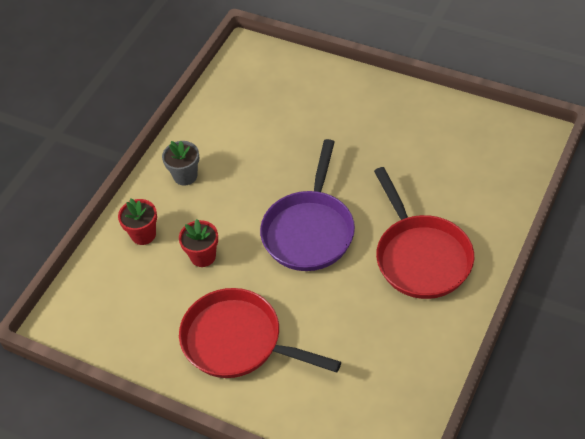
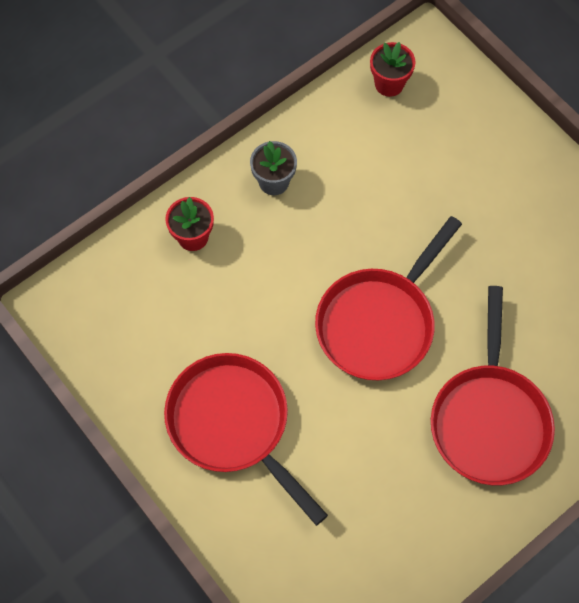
camera: 20 degrees right, 15 degrees up
(203, 256) = (245, 297): red flower pot -> red flower pot (389, 84)
(309, 230) = (379, 322): purple pan -> red pan

